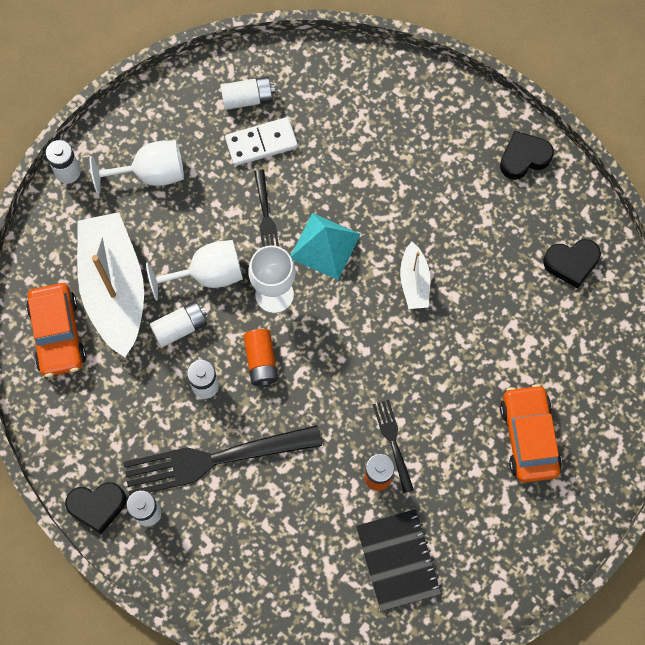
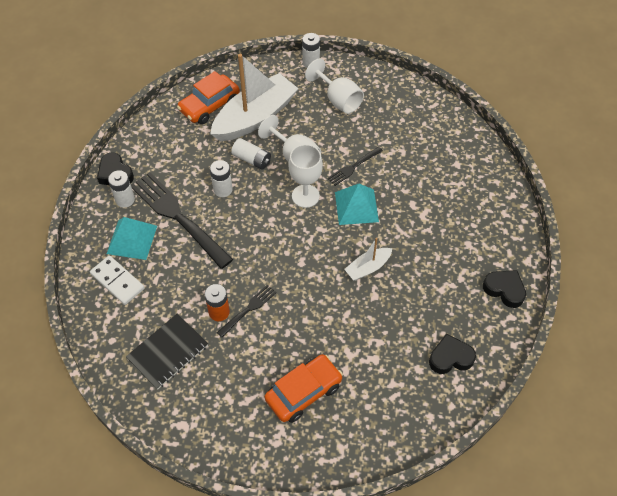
camera: 60 degrees right, 15 degrees down
(214, 531) = (132, 239): none -> turquoise pyramid
(247, 98) = (422, 121): white battery -> none
(261, 143) = (399, 142): white domino -> white domino (117, 281)
(261, 361) = (257, 210): orange battery -> none
(571, 263) = (450, 358): black heart -> black heart turned 120 degrees clockwise

